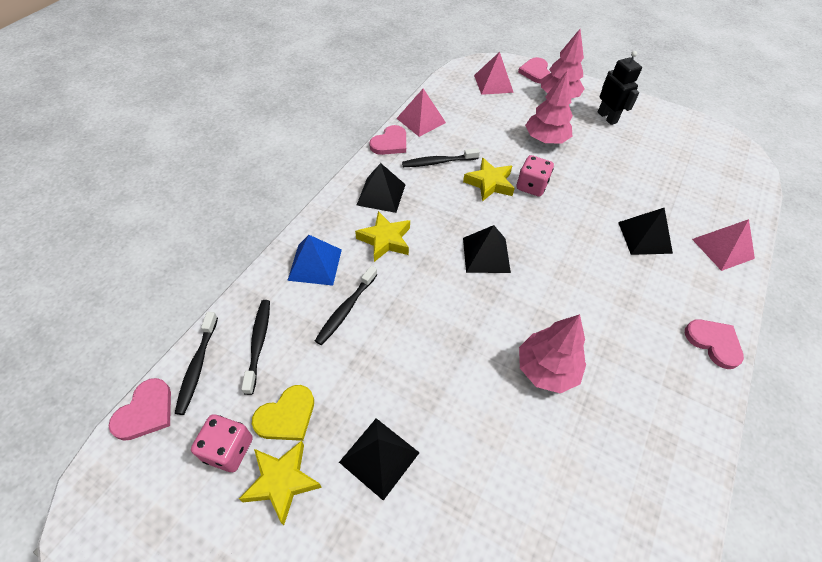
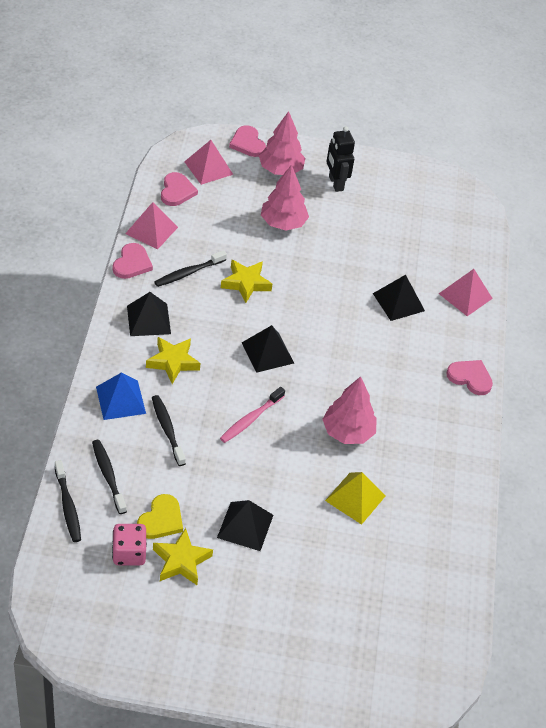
camera: 25 degrees left, 5 degrees down
(146, 412) = (47, 548): pink heart -> pink heart (177, 191)
(346, 309) = (167, 430): black toothbrush -> black toothbrush turned 150 degrees clockwise
(440, 322) = (251, 419): none -> pink toothbrush
(530, 462) = (355, 498): none -> yellow pyramid
(531, 186) = (285, 277): pink dice -> none
(607, 117) = (335, 183): black robot -> black robot turned 150 degrees counterclockwise

